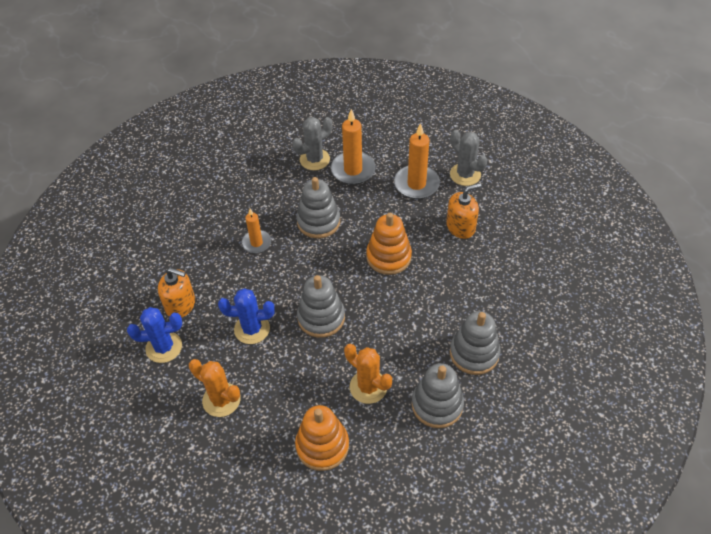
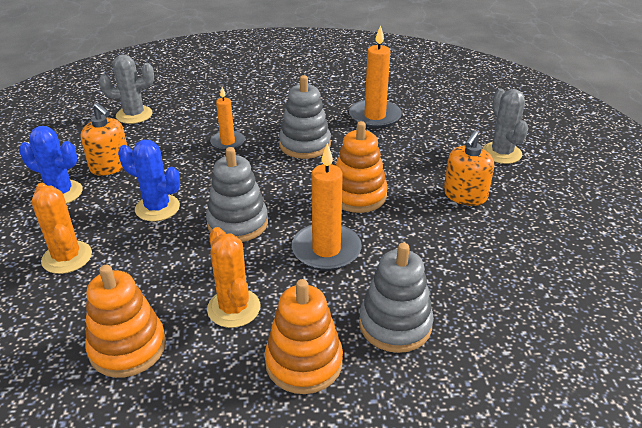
camera: 25 degrees right, 15 degrees down
(314, 159) = (341, 99): grey cactus -> grey cactus (134, 115)
(416, 184) = (437, 145): orange candle -> orange candle (326, 250)
(437, 405) = (304, 362): grey stacking toy -> orange stacking toy
(460, 227) = (465, 195): orange soap dispenser -> orange soap dispenser turned 120 degrees clockwise

